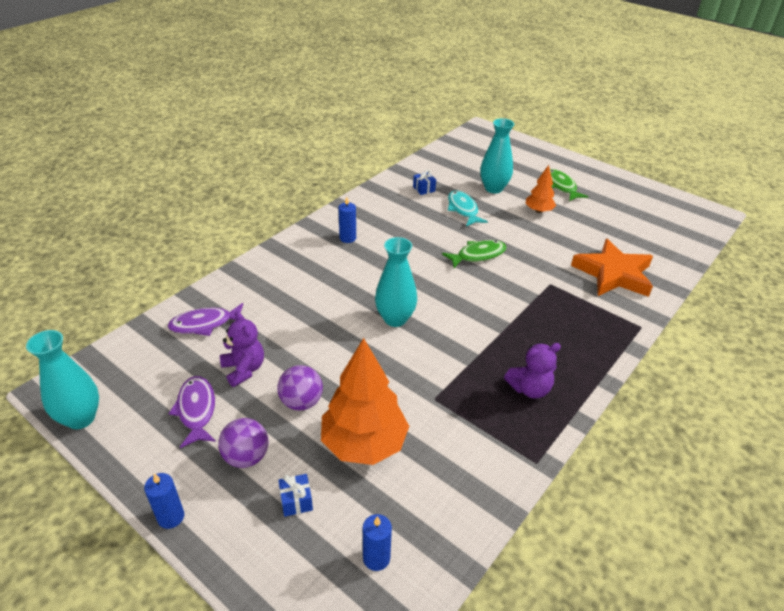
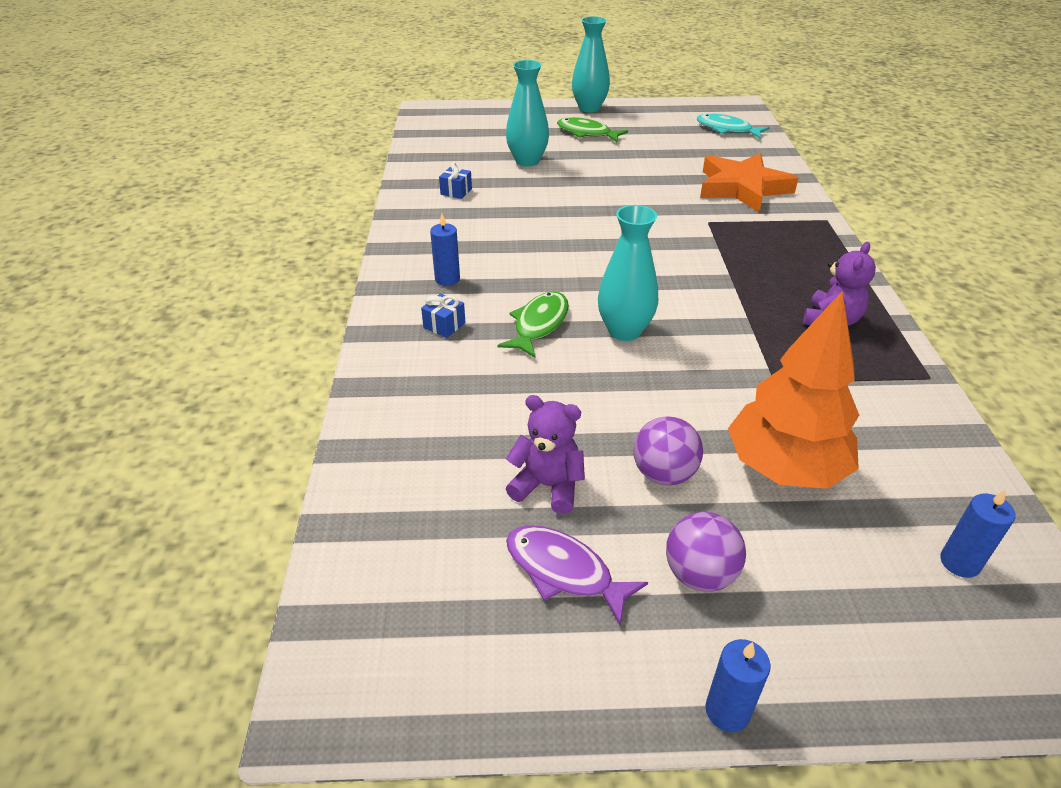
camera: 40 degrees left, 0 degrees up
(80, 418) = (423, 705): turquoise vase -> turquoise vase (589, 108)
(205, 324) = (416, 469): purple fish -> none
(296, 501) = (816, 574): blue gift -> blue gift (444, 325)
(463, 209) = (527, 193): turquoise fish -> turquoise fish (726, 129)
(478, 255) = (608, 229): green fish -> green fish (539, 324)
(538, 211) = (600, 163): orange tree -> none

